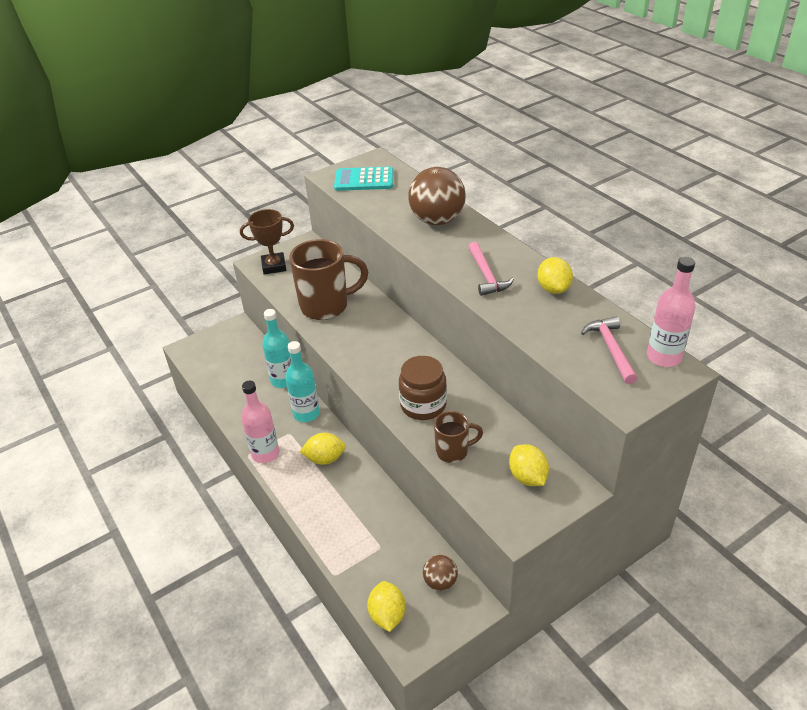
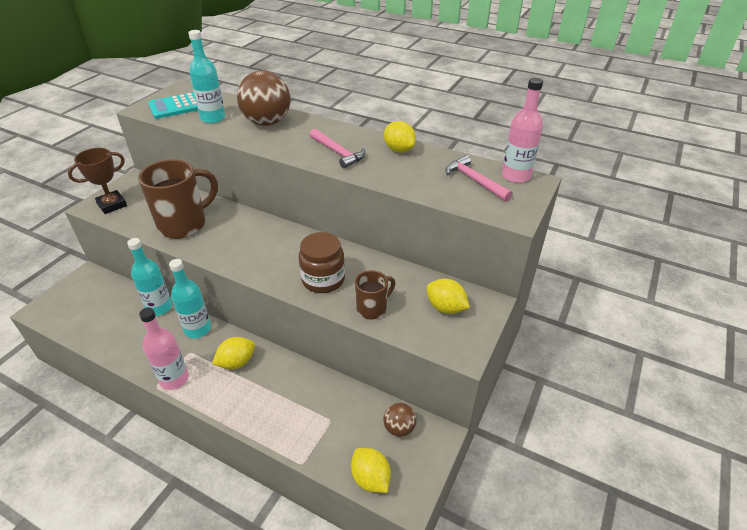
camera: 30 degrees left, 0 degrees up
(388, 202) = (213, 118): none -> turquoise bottle

